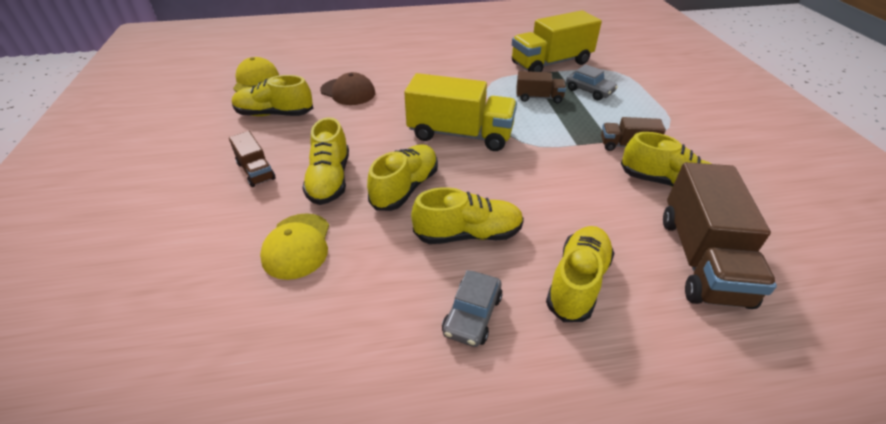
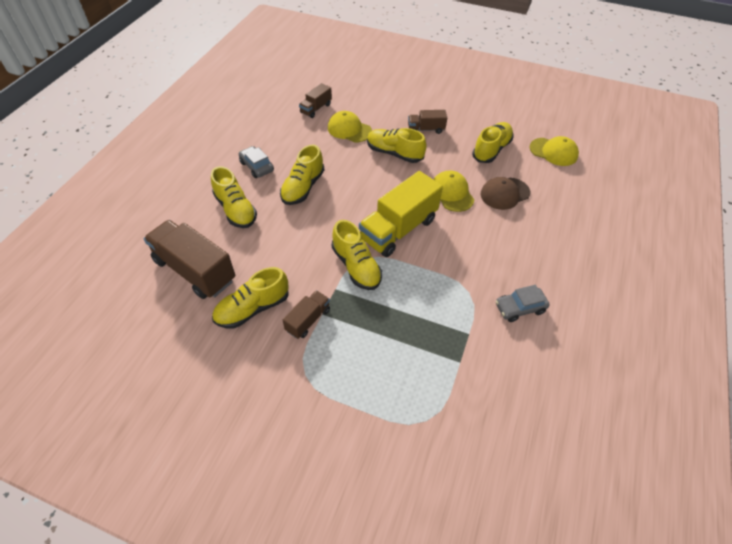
camera: 120 degrees right, 10 degrees up
(373, 119) = (452, 193): none -> yellow cap
(405, 188) = (361, 179): yellow shoe -> yellow shoe (356, 266)
(539, 97) = (418, 310): brown truck -> brown truck (316, 108)
(551, 63) = (480, 368): yellow truck -> none
(589, 91) = (403, 359): grey car -> grey car (520, 308)

